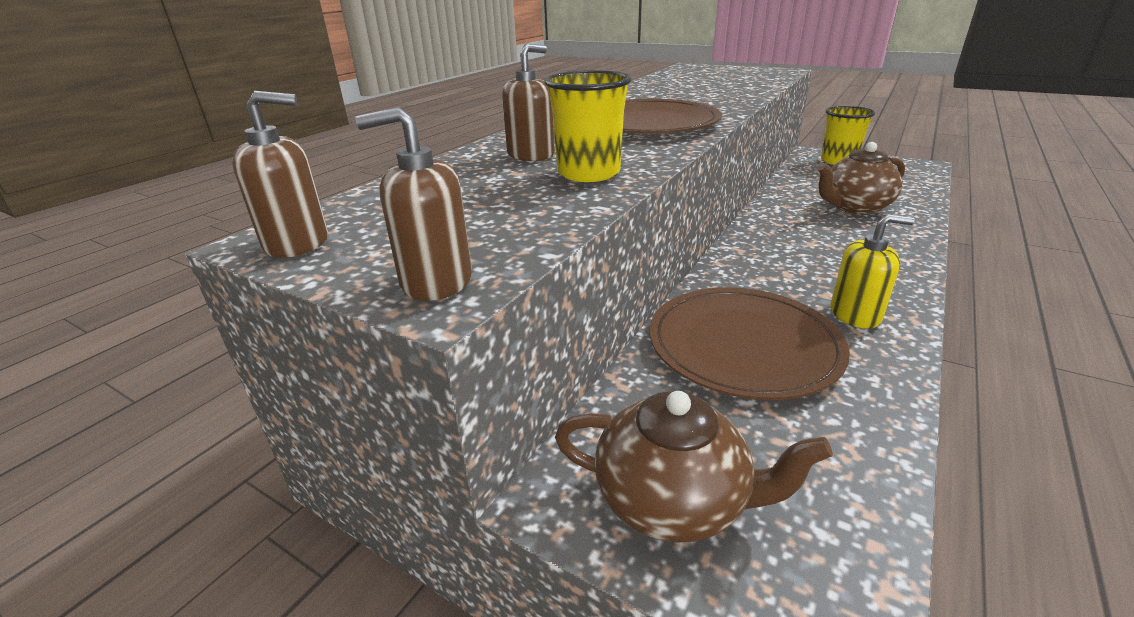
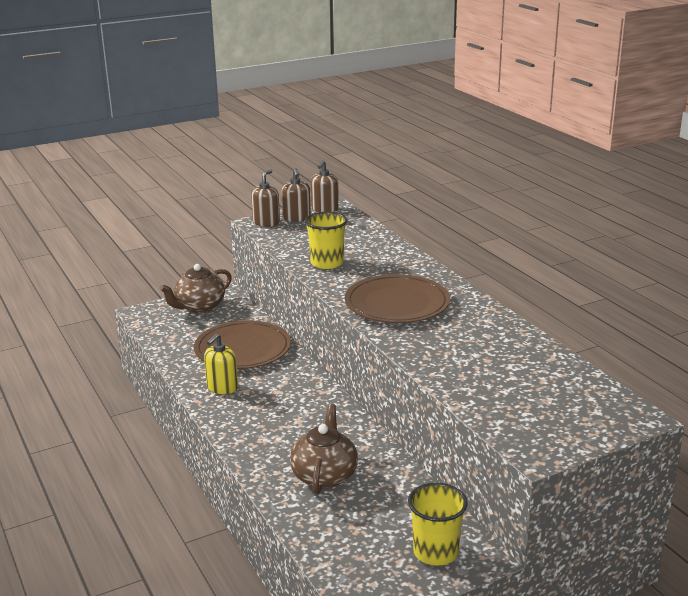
camera: 120 degrees right, 5 degrees down
(531, 155) = (375, 258): brown soap dispenser -> brown soap dispenser (296, 218)

